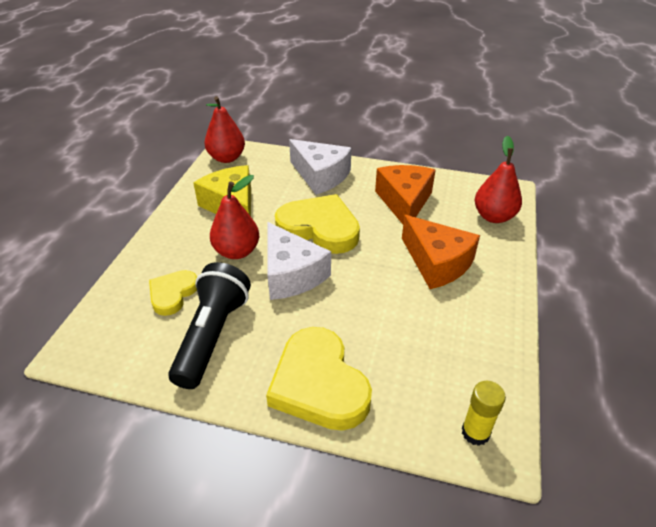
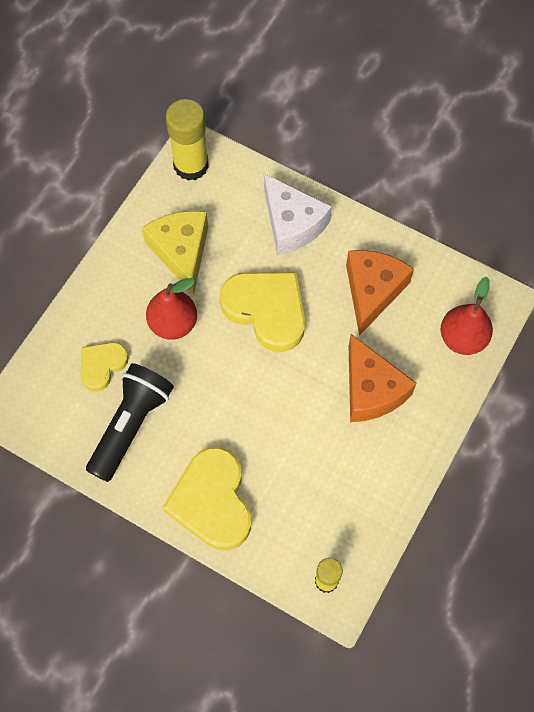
camera: 15 degrees right, 25 degrees up
(226, 158) = (191, 165): red pear -> yellow glue stick
(291, 274) = (220, 368): white cheese -> none

